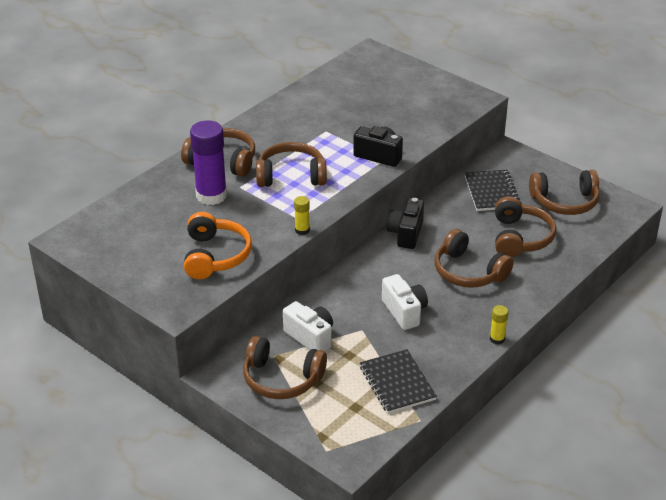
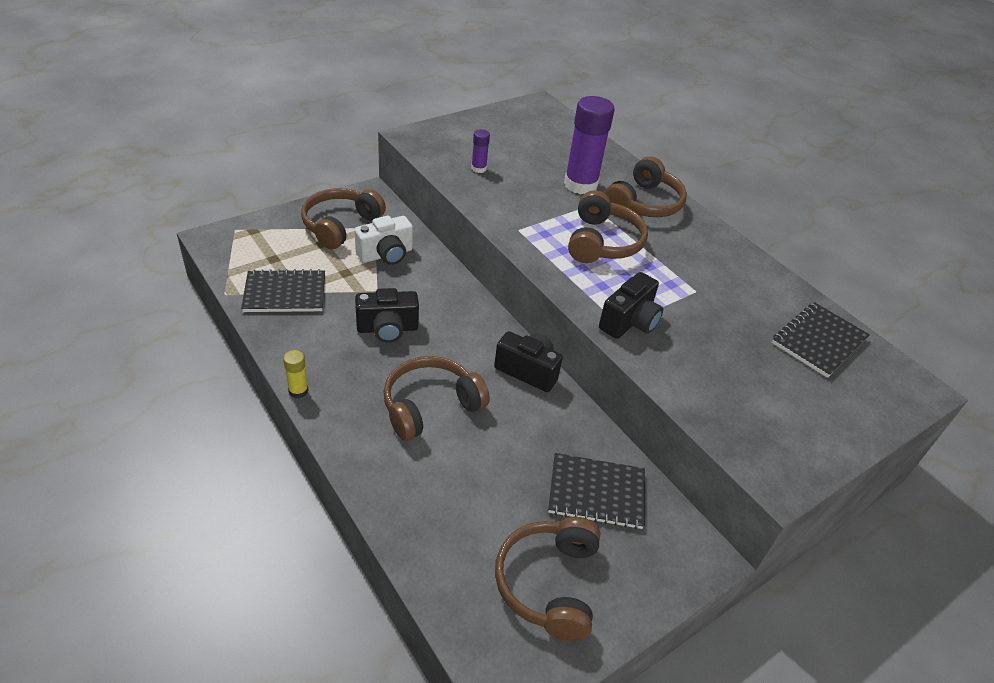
camera: 100 degrees right, 5 degrees up
(215, 256) = (478, 168): orange headphones -> purple glue stick
(302, 230) = (496, 227): yellow glue stick -> none
(349, 83) = (819, 341): none -> black notebook
(404, 312) = (387, 329): white camera -> black camera
(520, 238) = (478, 487): brown headphones -> none

